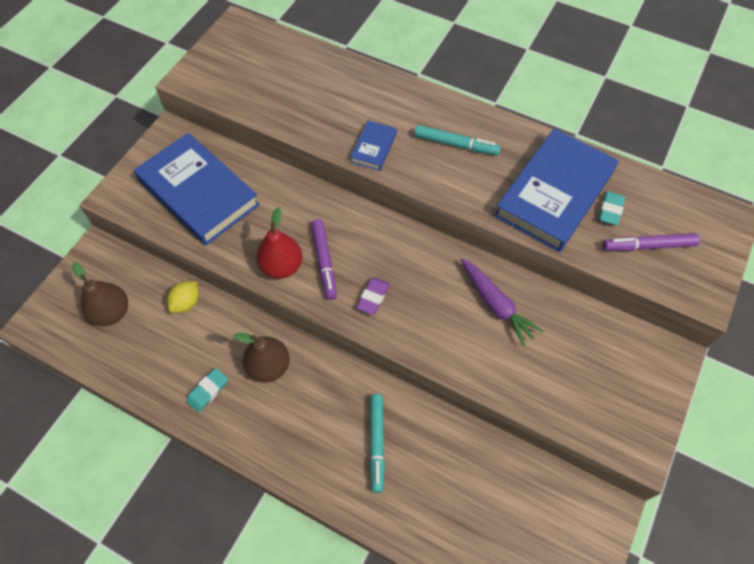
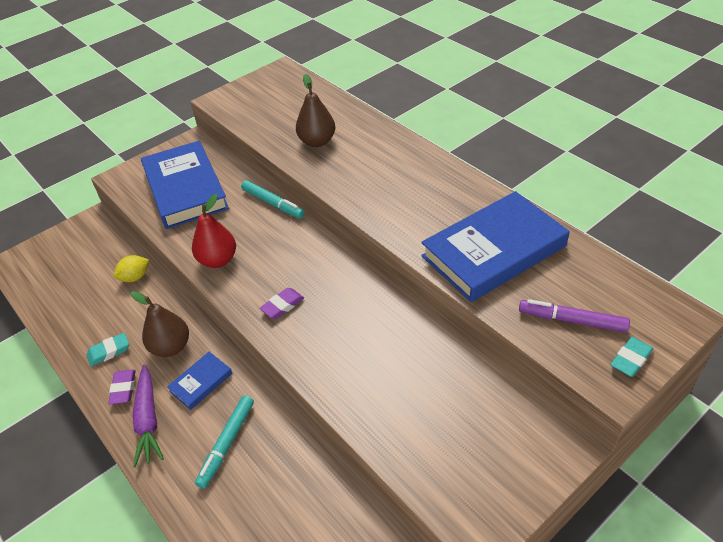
camera: 25 degrees right, 15 degrees down
(111, 312) = (73, 269): brown pear -> brown pear (317, 141)
(246, 424) = (123, 389): none -> purple eraser
(324, 262) = (256, 266): purple marker -> none
(373, 147) = (340, 177): blue book -> blue book (201, 382)
(456, 144) = (418, 190): turquoise marker -> turquoise marker (273, 203)
(496, 305) = (396, 343): purple carrot -> purple carrot (148, 420)
(610, 210) = (546, 278): turquoise eraser -> turquoise eraser (630, 359)

